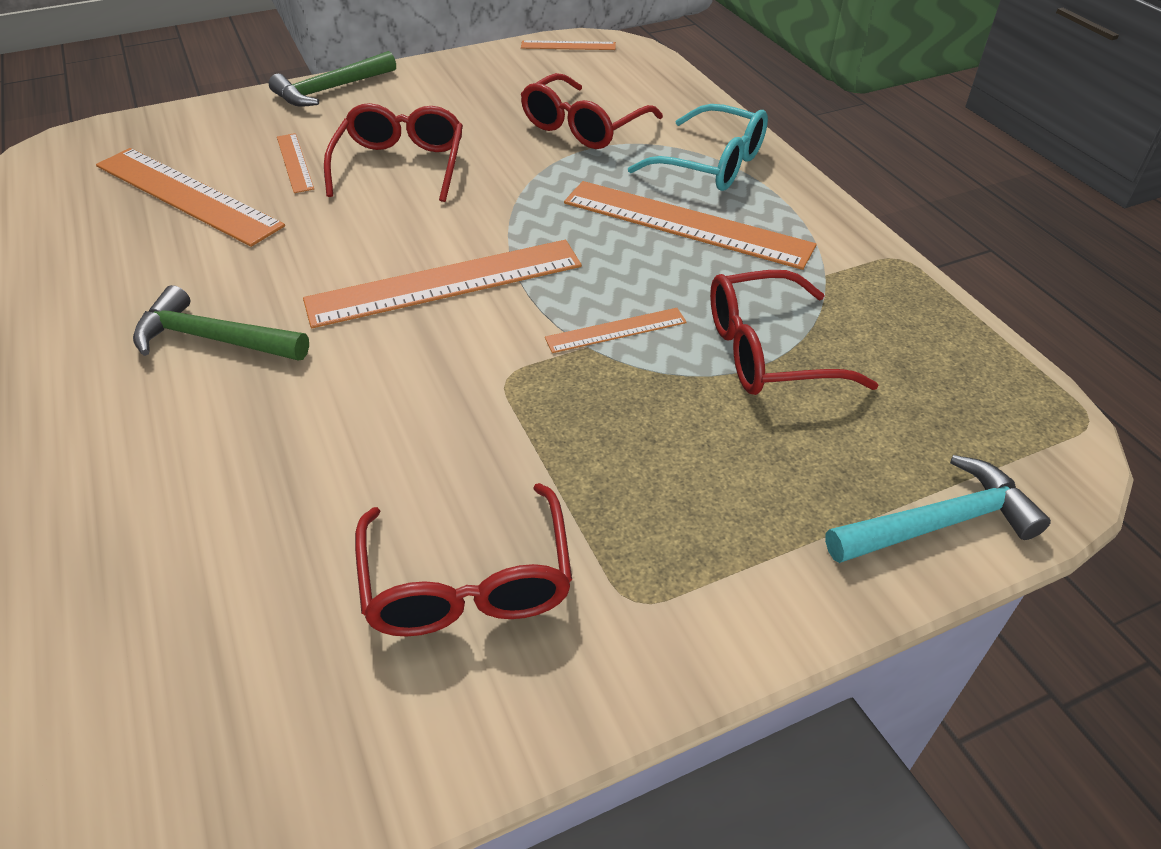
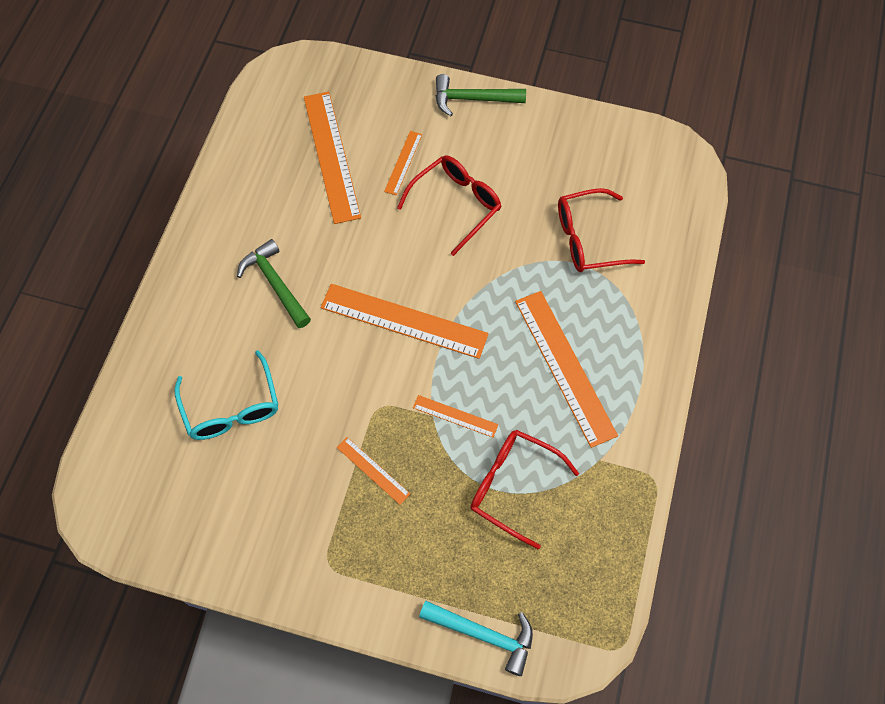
camera: 40 degrees right, 20 degrees up
(468, 583) = (276, 505): red glasses -> none
(568, 46) = (658, 144): orange ruler -> orange ruler (373, 470)
(712, 164) = (631, 328): turquoise glasses -> turquoise glasses (232, 408)

